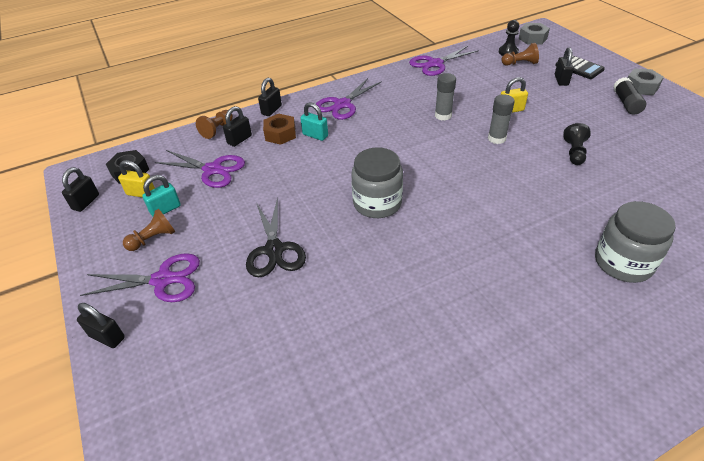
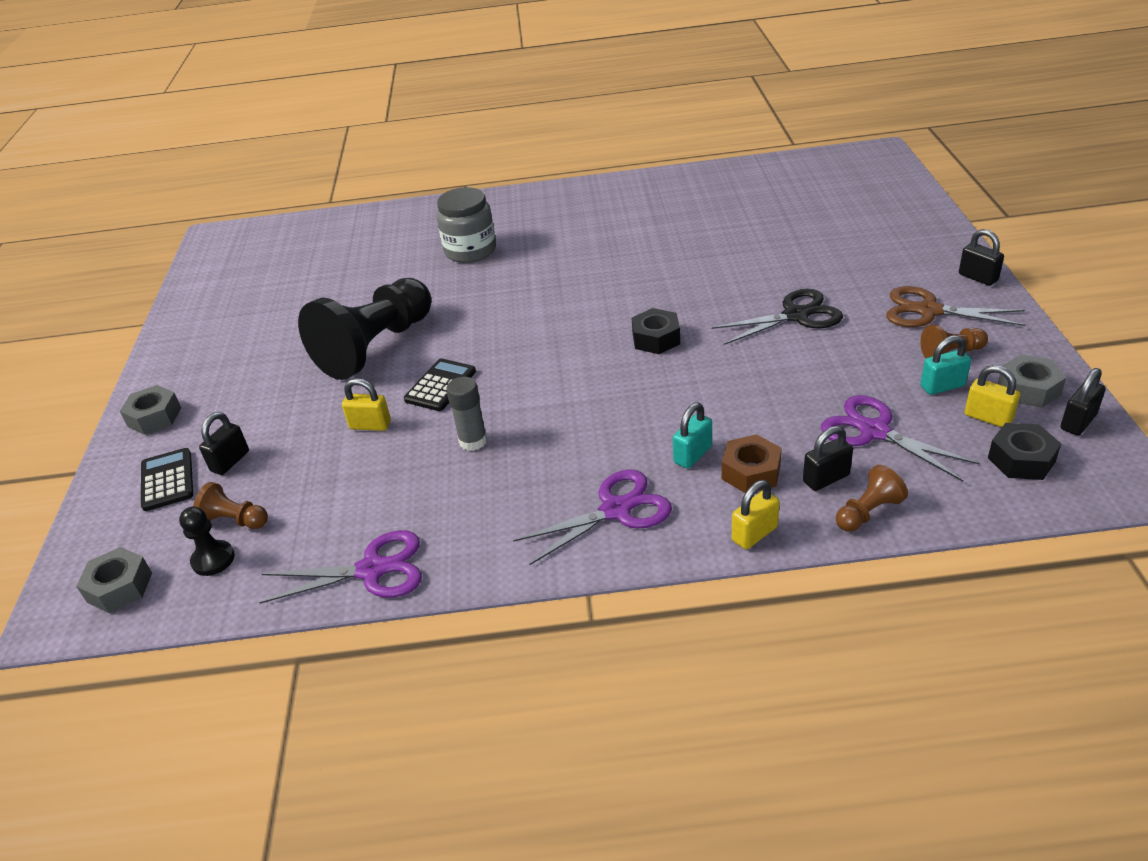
camera: 155 degrees left, 5 degrees down
(107, 220) = (1029, 389): none -> grey nut
(163, 280) = (928, 311): purple scissors -> brown scissors
(271, 110) = (754, 534): black padlock -> yellow padlock
(274, 250) = (796, 315): black scissors -> black scissors turned 60 degrees clockwise
(315, 135) = (693, 455): turquoise padlock -> turquoise padlock turned 75 degrees clockwise
(377, 203) = (656, 339): grey jar -> black nut
(496, 138) = (440, 385): grey glue stick -> black calculator
(574, 152) = (376, 347): black pawn -> black pawn, size x2.38
(626, 103) = (216, 396): black glue stick -> none

